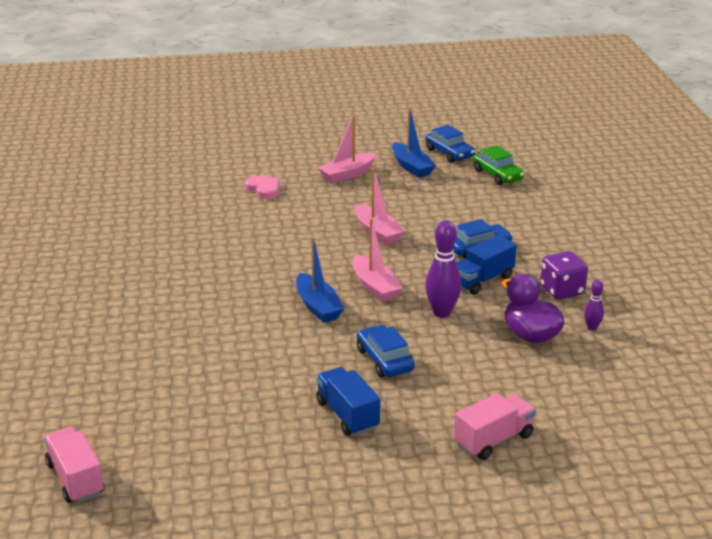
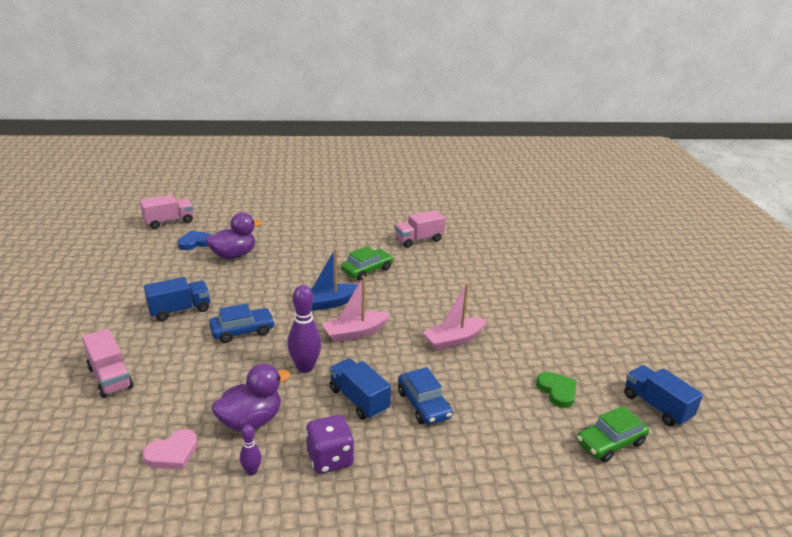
camera: 90 degrees right, 0 degrees up
(156, 435) = (195, 242): none -> blue heart
(161, 250) = (418, 240): none -> pink truck
(198, 392) = (234, 255): none -> purple duck
(239, 284) = (367, 270): none -> green car
(264, 189) = (527, 282): pink heart -> pink heart (172, 453)
(347, 174) = (573, 329): pink boat -> none
(411, 167) = (606, 373): blue boat -> none
(442, 189) = (557, 391): none -> green heart
(449, 153) = (656, 406): blue car -> blue truck

